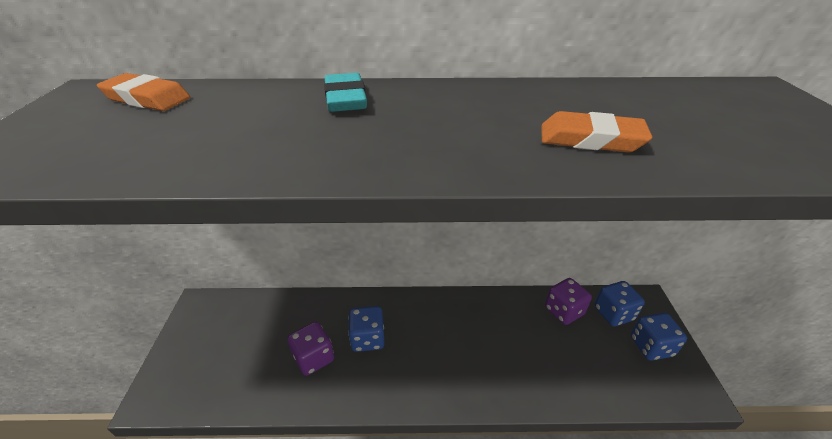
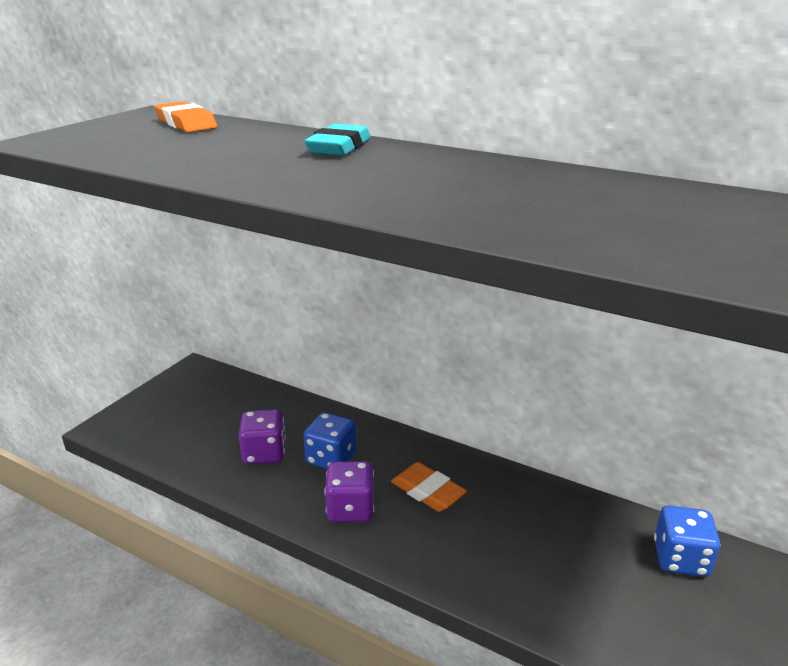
camera: 30 degrees right, 10 degrees down
(563, 311) = (603, 527): purple dice -> purple dice (350, 509)
(590, 139) = (524, 212): orange eraser -> orange eraser (428, 491)
(651, 346) = (706, 618): blue dice -> none

